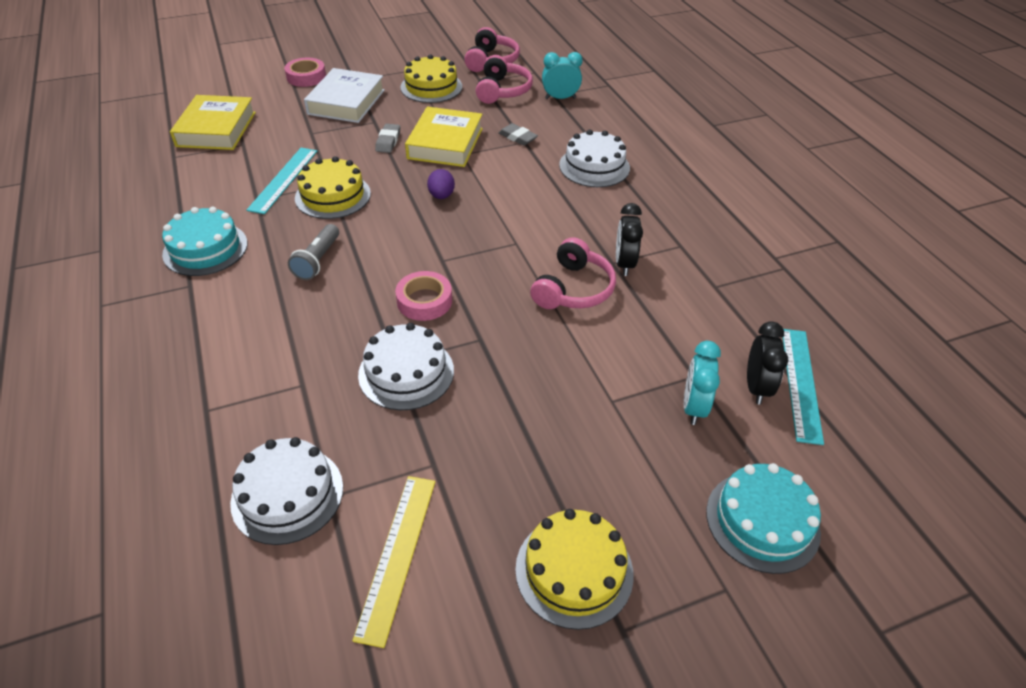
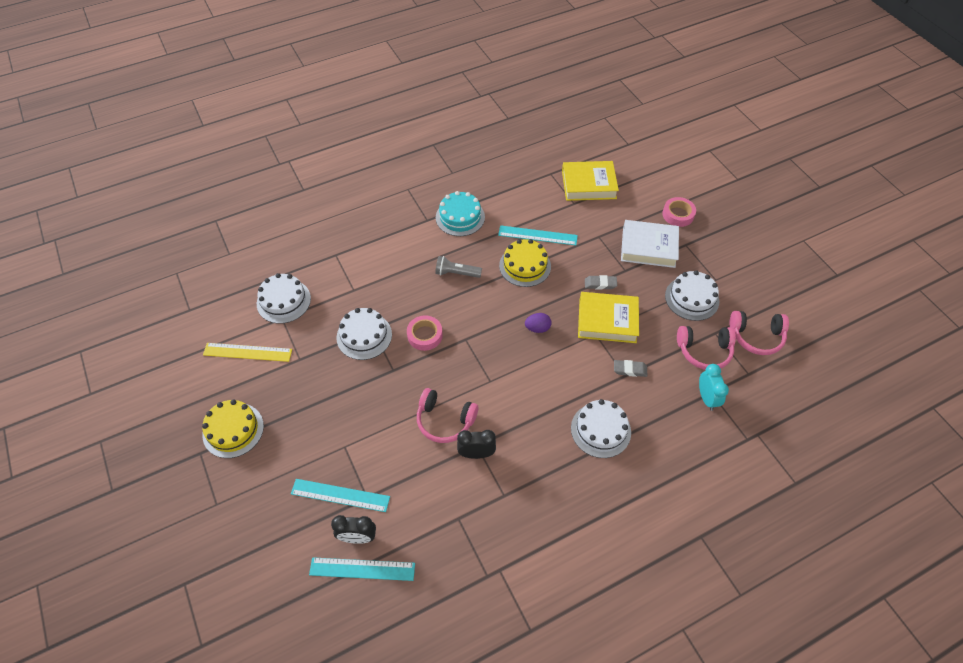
camera: 85 degrees right, 10 degrees up
(431, 87) = (692, 298): yellow cake -> white cake
(517, 137) = (630, 370): grey eraser -> grey eraser turned 60 degrees clockwise
(693, 407) = (340, 495): turquoise clock -> turquoise ruler
(762, 521) = (256, 528): turquoise cake -> none

